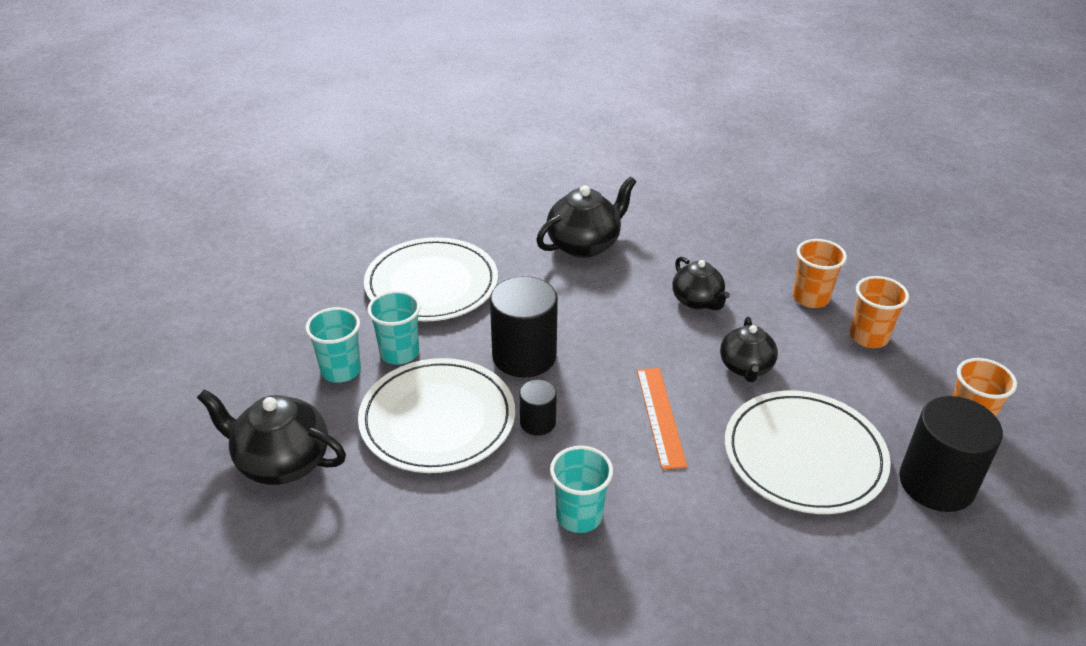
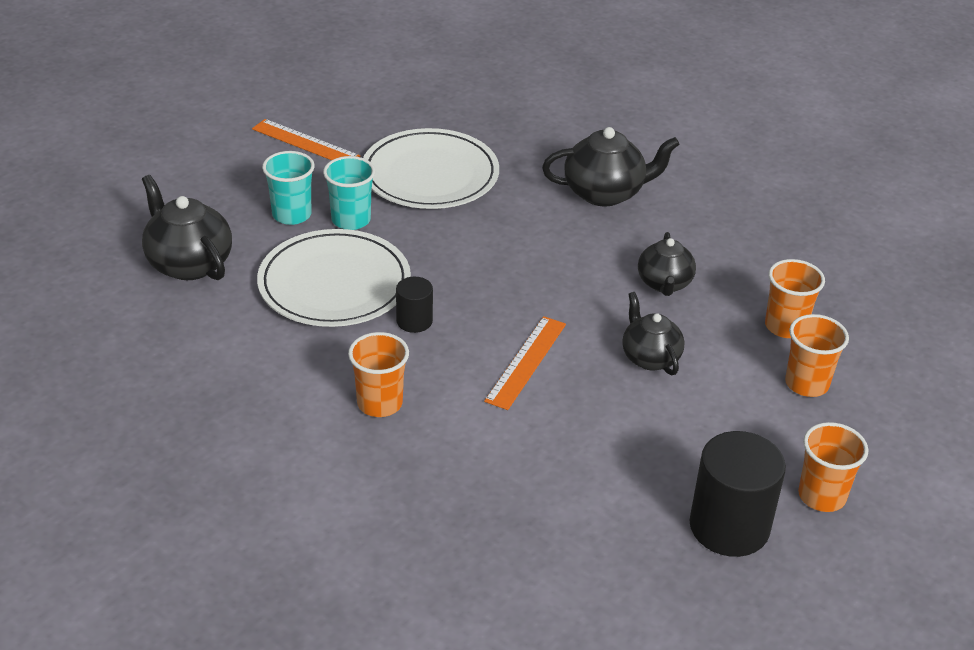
camera: 30 degrees right, 0 degrees up
(295, 298) = (305, 143): none -> orange ruler
(524, 356) = (454, 265): black cylinder -> none
(579, 516) = (380, 403): turquoise cup -> orange cup
(746, 367) = (650, 357): black teapot -> black teapot turned 120 degrees clockwise
(804, 455) = (625, 449): white plate -> none

